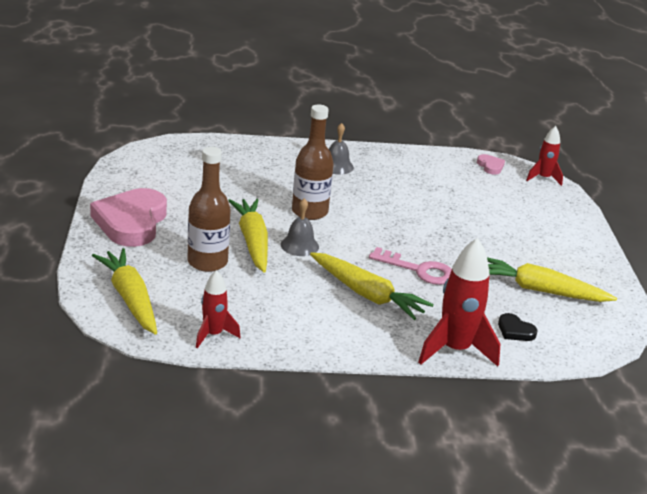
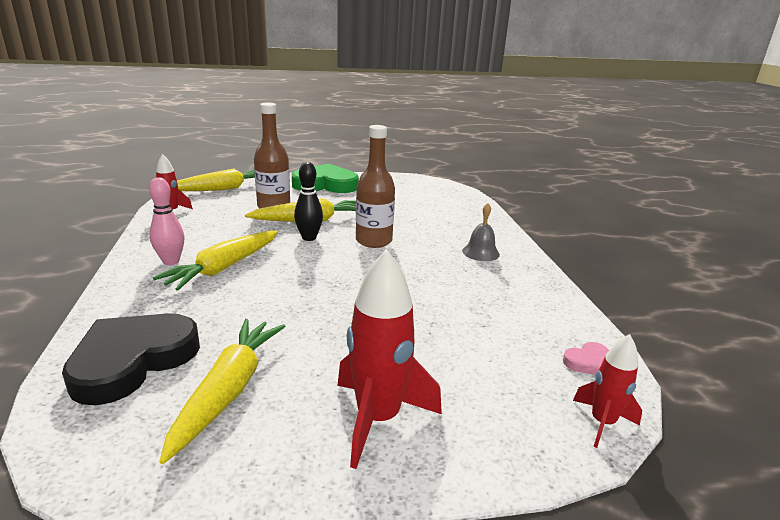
camera: 85 degrees right, 5 degrees down
(131, 222) = (325, 184): pink heart -> green heart
(299, 245) = (309, 238): grey bell -> black bowling pin
(352, 325) = (171, 261): none -> pink bowling pin
(418, 270) = (273, 296): pink key -> none
(455, 350) = (109, 314): red rocket -> red rocket (378, 419)
(515, 331) = (132, 360): black heart -> black heart, size x2.35

